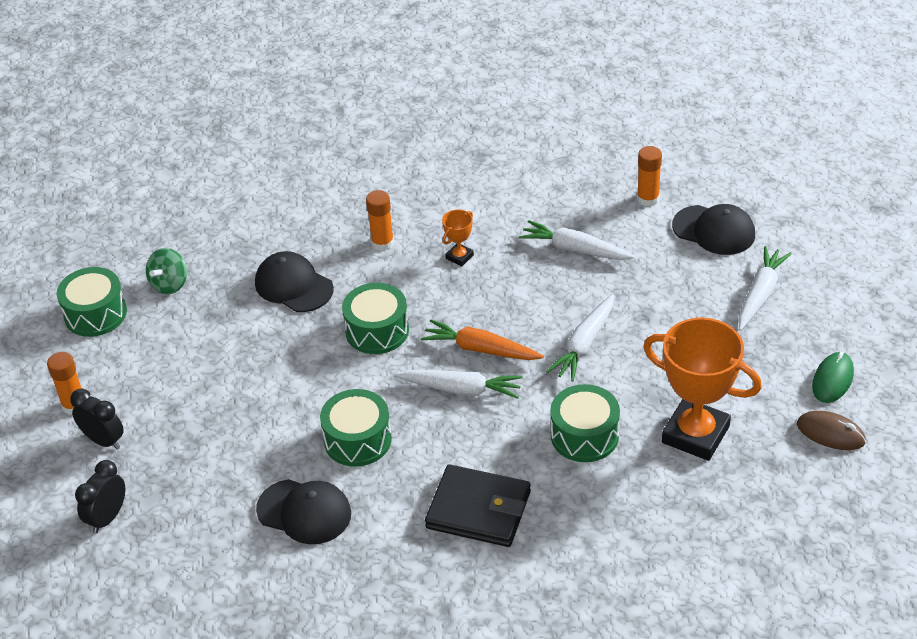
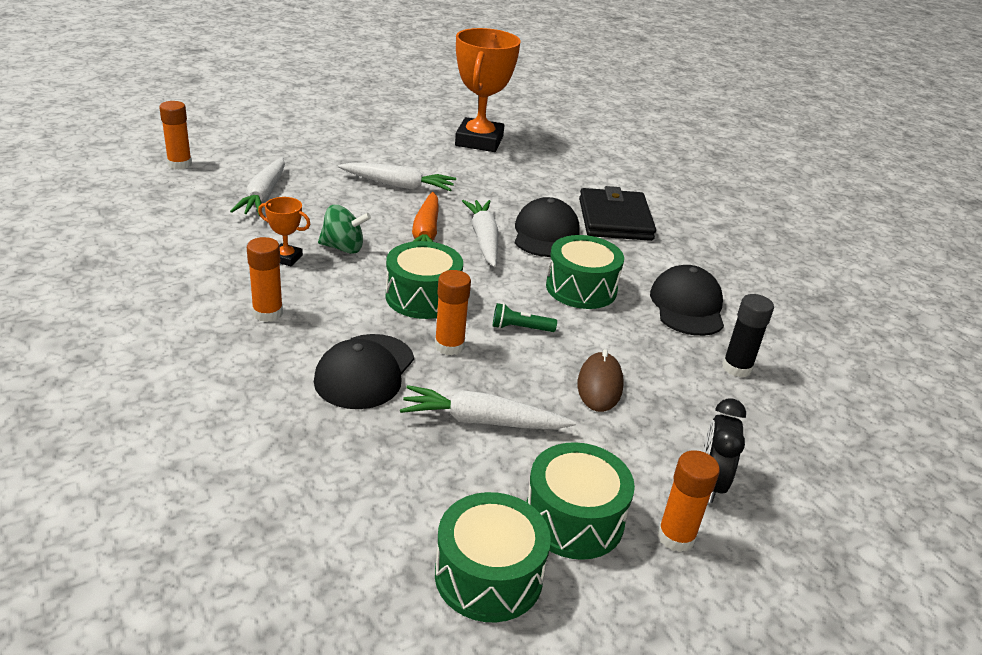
camera: 115 degrees left, 10 degrees down
(107, 518) = (808, 444): black clock -> none
(170, 284) = (394, 499): green spinning top -> green spinning top (343, 248)
(208, 511) = (737, 368): none -> black glue stick
(306, 335) = (449, 346): none -> orange glue stick
(313, 382) = (520, 328): none -> green flashlight
(584, 435) = (506, 181): green drum -> green drum (574, 519)
(714, 230) = (228, 136): black cap -> black cap (545, 234)
(760, 294) = (311, 119): white carrot -> white carrot (482, 421)
(830, 433) = (452, 100): brown mouse -> brown mouse (600, 385)
(832, 380) = (399, 99): green mouse -> none

